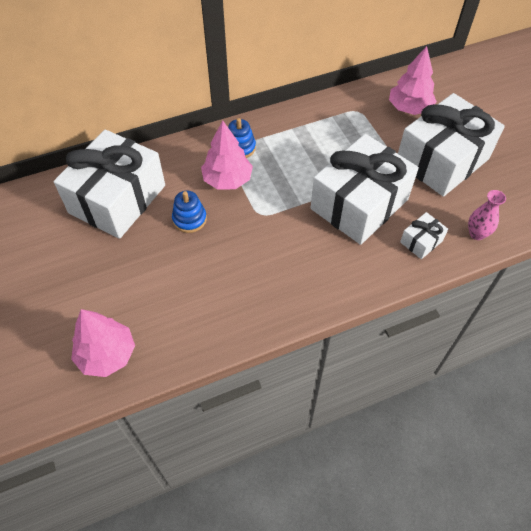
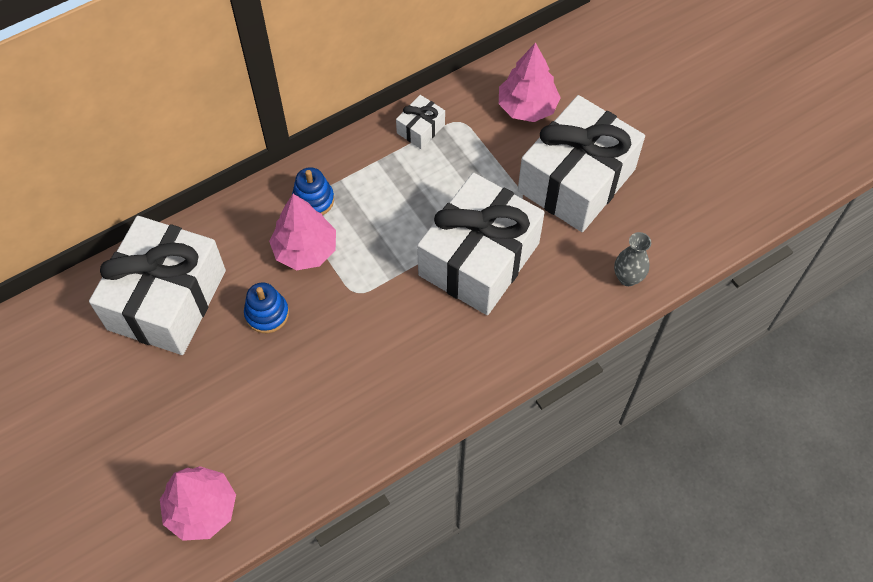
camera: 10 degrees left, 5 degrees up
(421, 241) = (561, 299): white gift -> white gift (420, 129)
(477, 234) = (627, 278): pink vase -> grey vase

